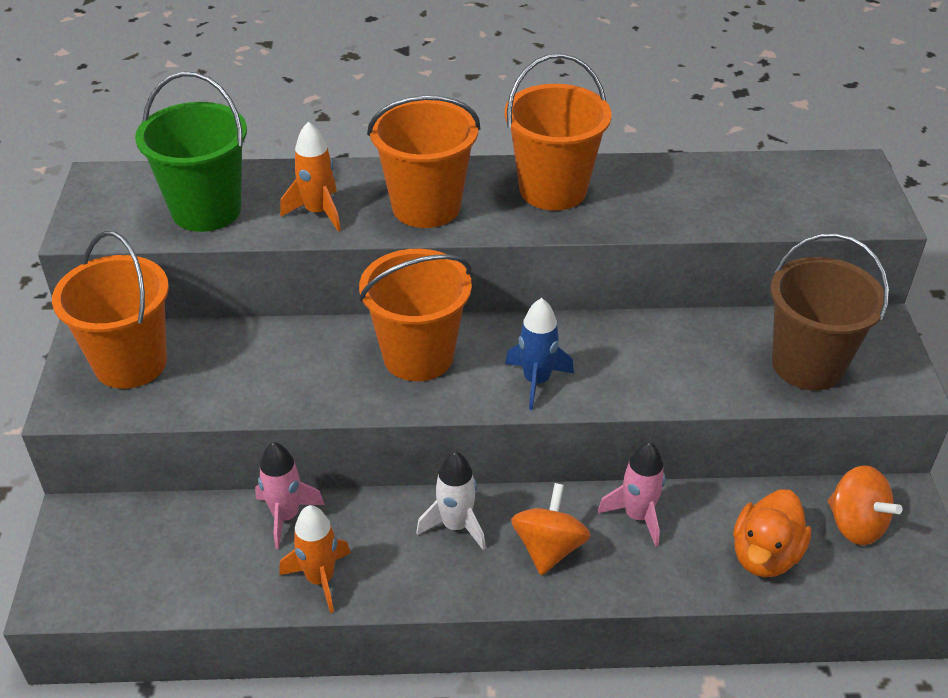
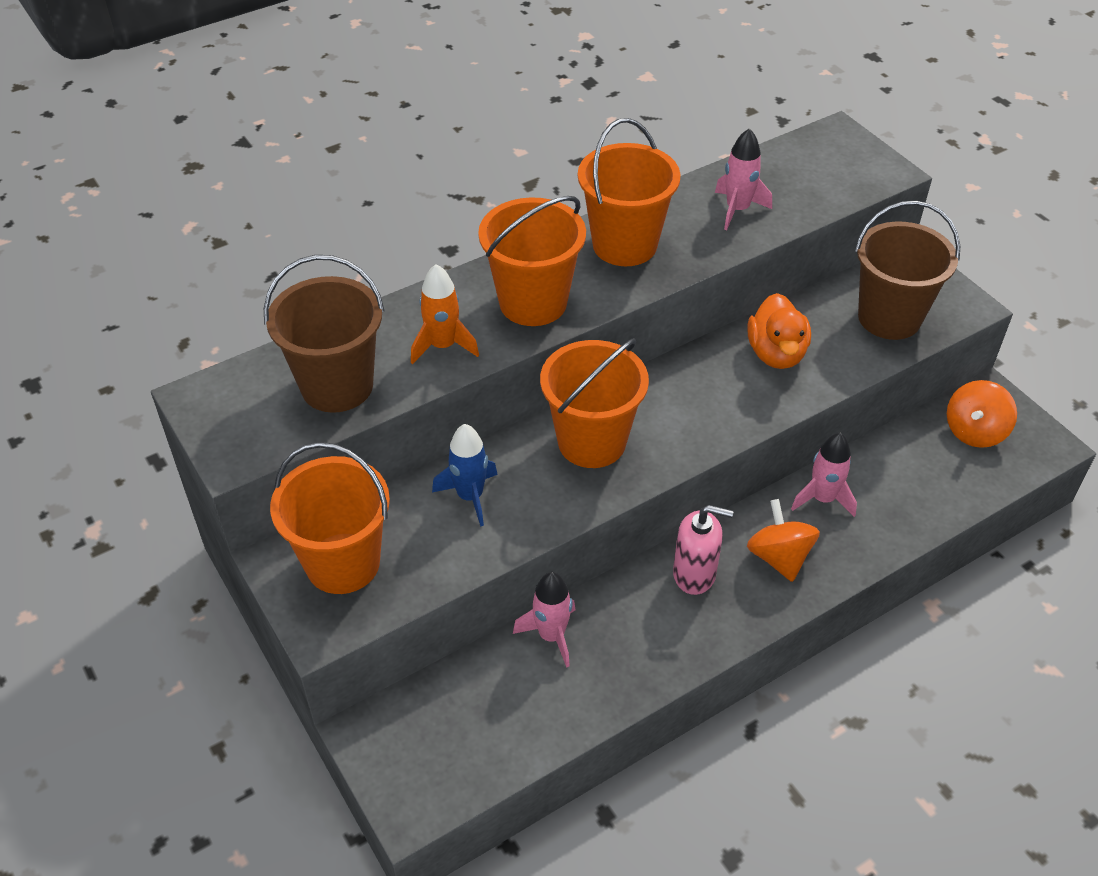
camera: 30 degrees left, 5 degrees up
(206, 210) = (337, 386): green bucket -> brown bucket
(320, 579) = (625, 673): orange rocket -> none
(456, 525) = (694, 574): white rocket -> pink soap dispenser
(536, 381) = (704, 421): blue rocket -> blue rocket (470, 496)
(689, 198) = (737, 210): none -> pink rocket
(764, 555) = (933, 485): orange duck -> orange duck (776, 353)
(855, 524) = (974, 431): orange spinning top -> orange spinning top turned 105 degrees clockwise

